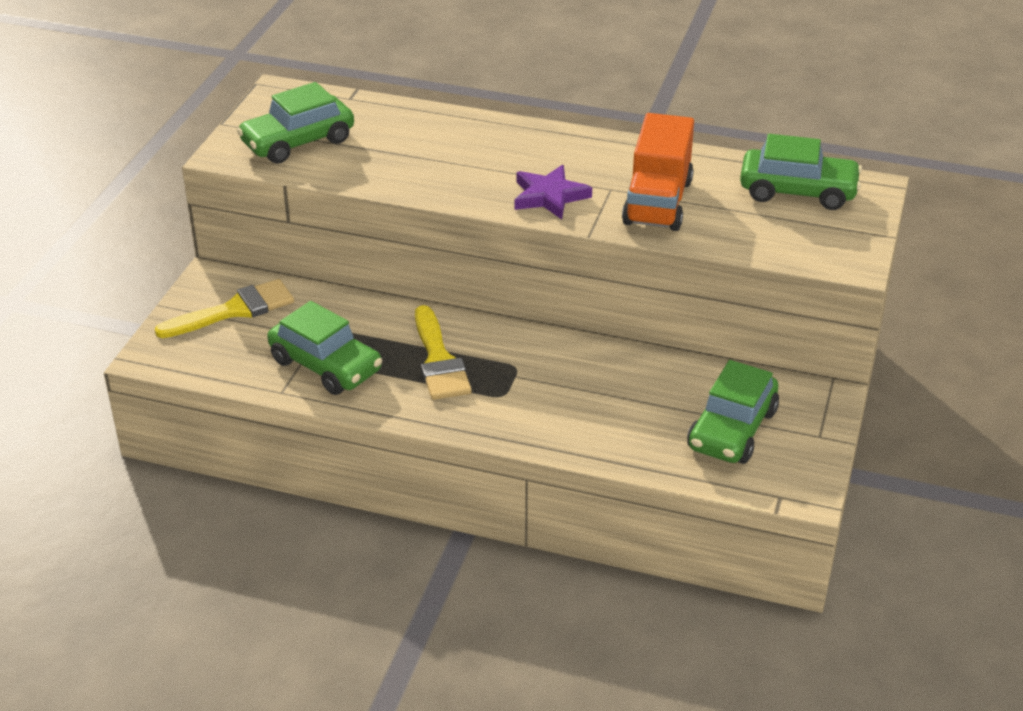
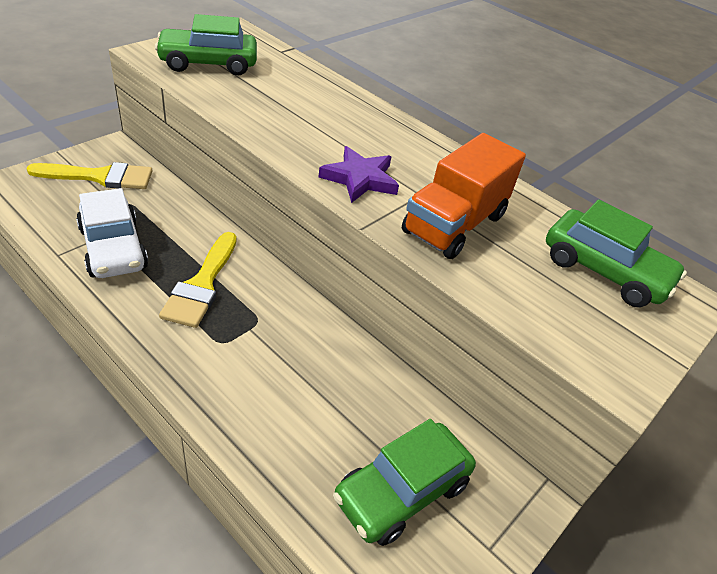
camera: 20 degrees right, 5 degrees up
(326, 365) = (113, 248): green car -> white car

